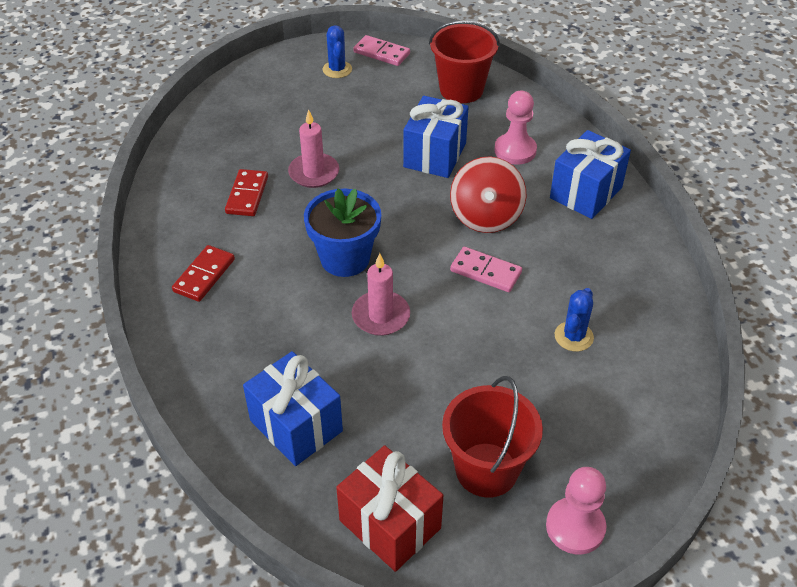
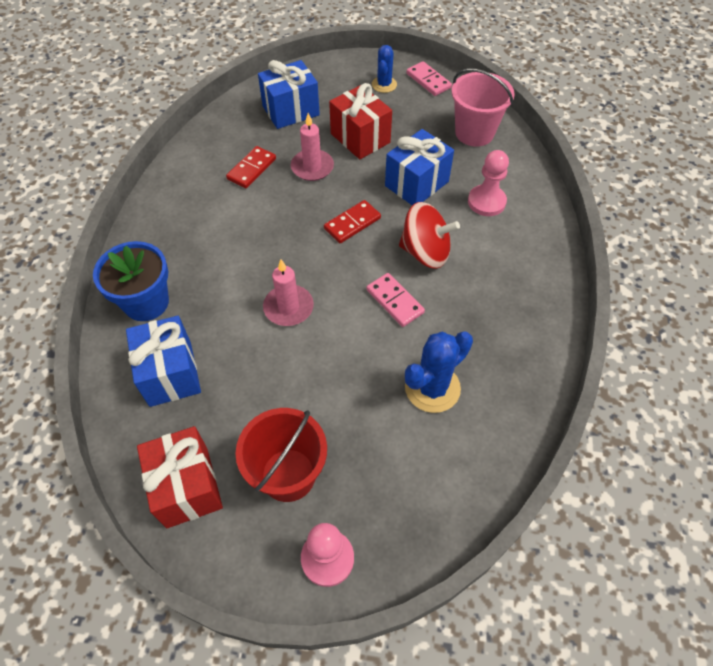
camera: 25 degrees right, 10 degrees up
(204, 275) = (181, 224): red domino -> red domino (352, 223)
(345, 259) = (291, 248): blue flower pot -> blue flower pot (146, 302)
(346, 129) = (360, 138): none -> red gift
(461, 90) = (474, 133): red bucket -> pink bucket
(486, 216) = (425, 252): red spinning top -> red spinning top turned 105 degrees counterclockwise
(573, 336) = (432, 388): blue cactus -> blue cactus, size x1.57
(586, 193) = (524, 261): blue gift -> blue gift (291, 111)

